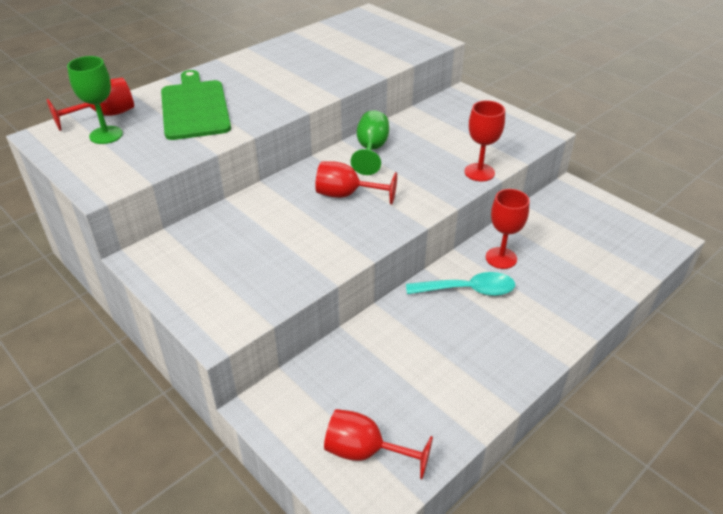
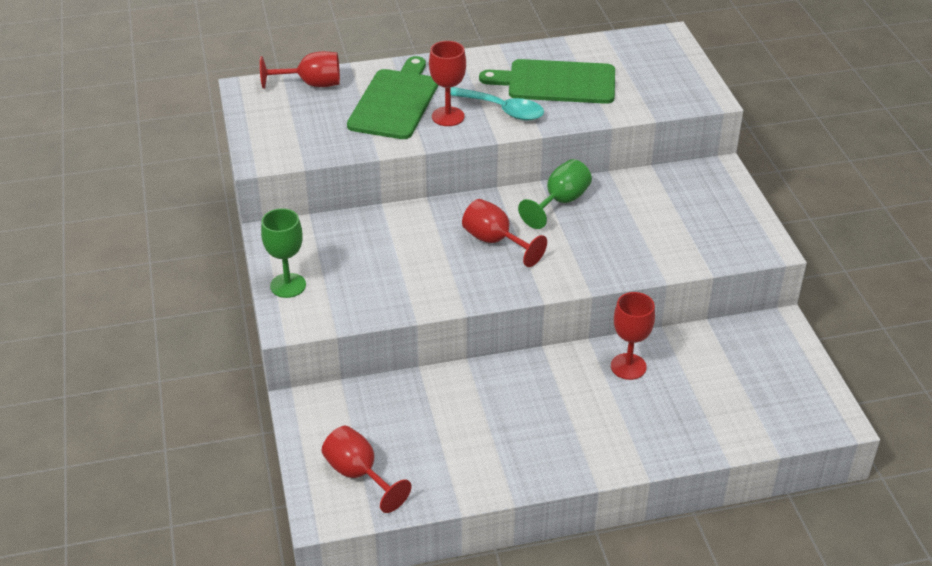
camera: 30 degrees right, 0 degrees up
(106, 135) = (299, 106): green goblet -> green goblet (288, 285)
(316, 60) = (556, 82): none -> green cutting board
(468, 290) = (565, 383): turquoise spoon -> turquoise spoon (502, 110)
(479, 172) = (651, 266): red goblet -> red goblet (448, 116)

